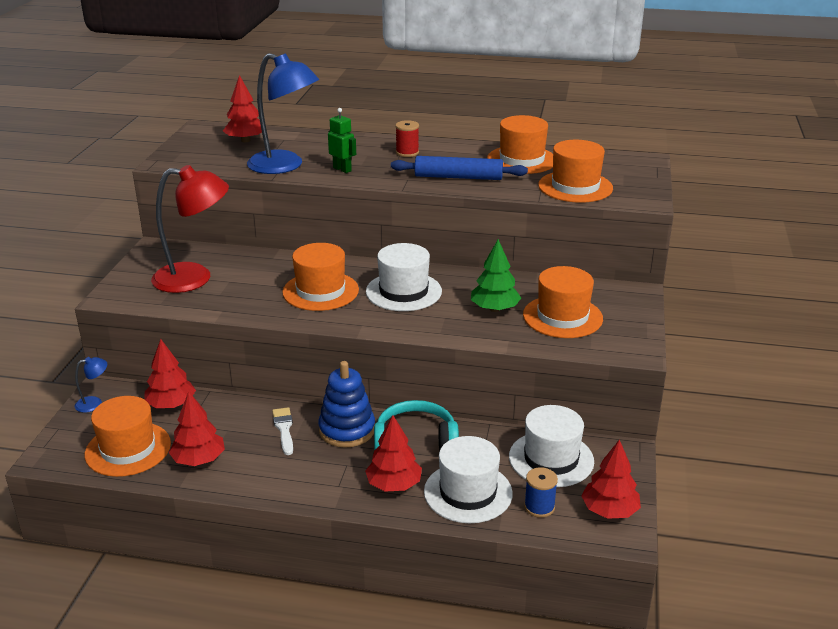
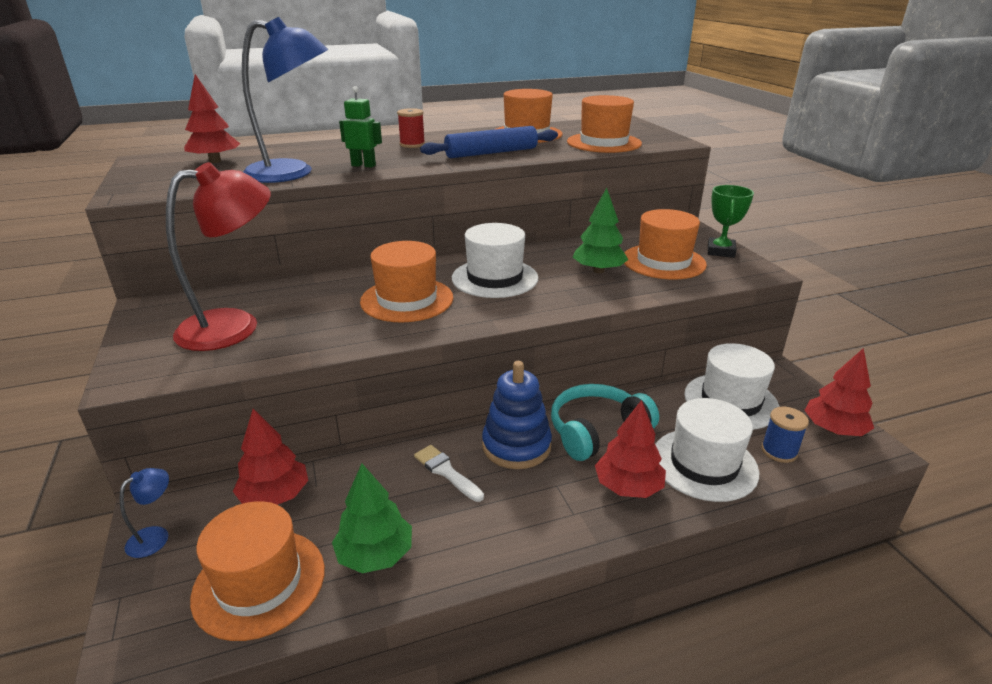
camera: 30 degrees left, 0 degrees up
(199, 460) = (375, 555): red tree -> green tree
(631, 322) = (720, 251): none -> green trophy

